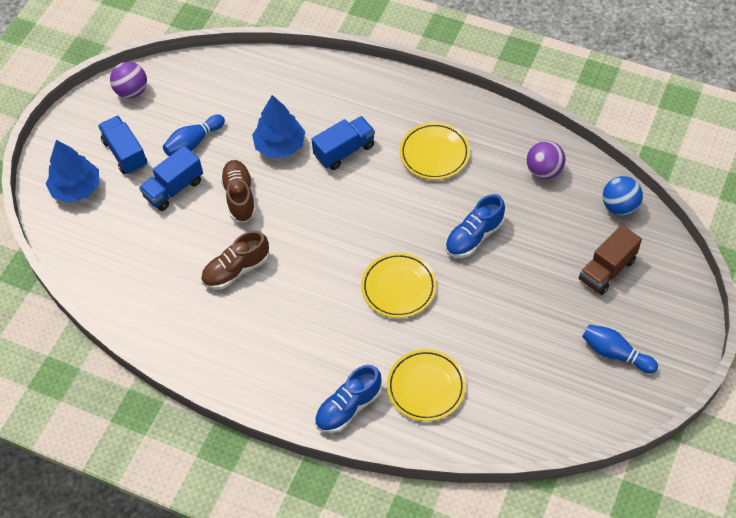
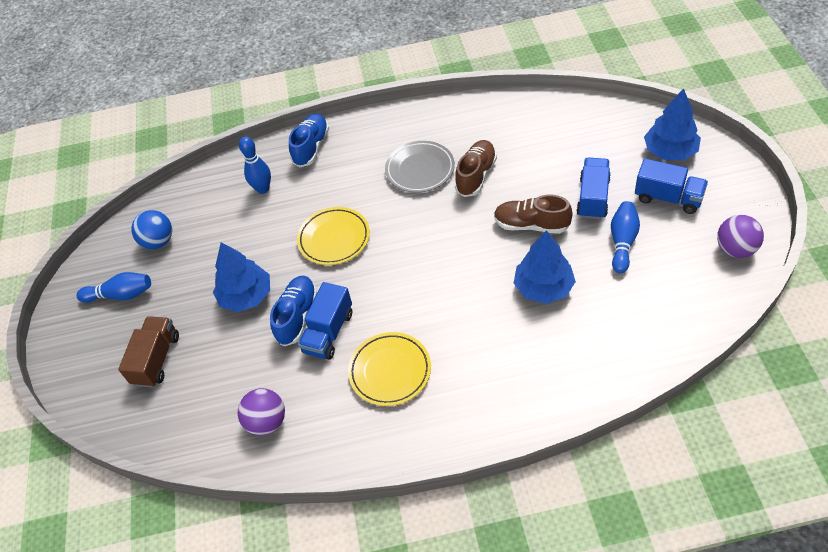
camera: 150 degrees right, 5 degrees down
(239, 197) = (531, 225): brown shoe -> brown shoe turned 150 degrees clockwise
(275, 309) = (420, 170): none -> grey plate
(344, 151) = (479, 320): blue truck -> blue truck (329, 332)
(426, 387) = (263, 189): yellow plate -> blue bowling pin
(504, 280) = (246, 296): none -> blue tree
(619, 207) = (169, 430): blue ball -> blue ball (158, 241)

